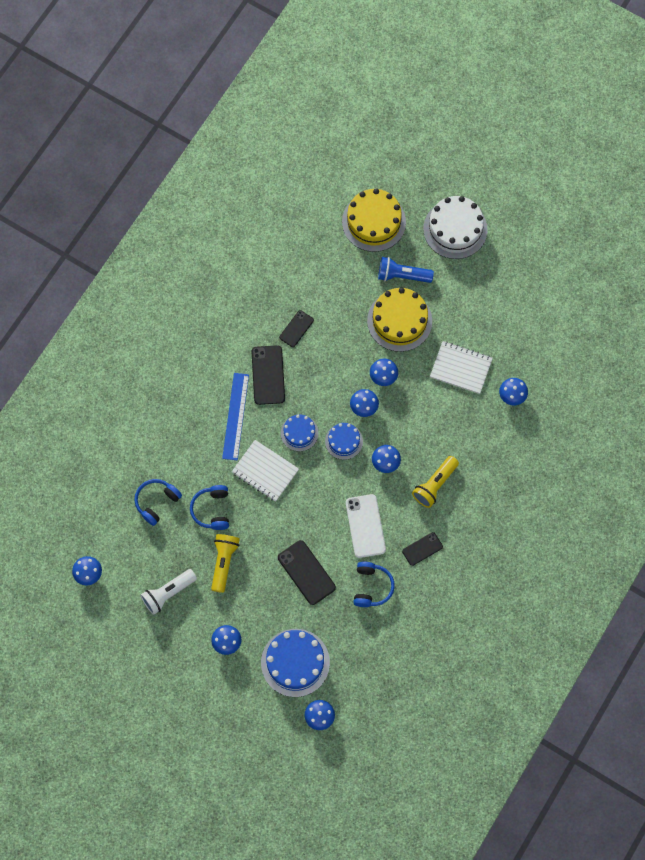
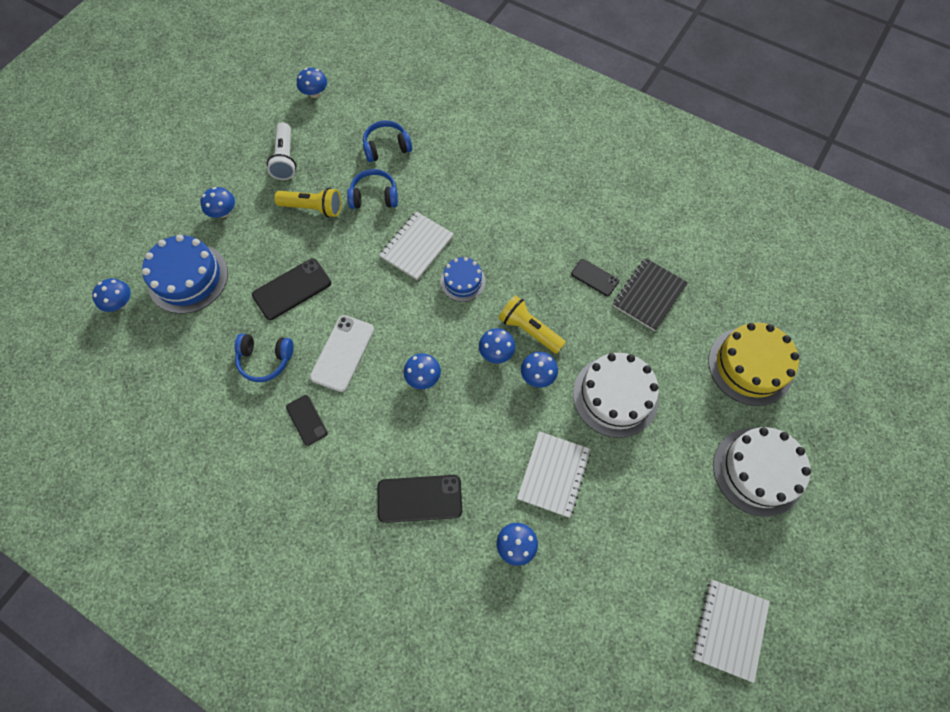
camera: 90 degrees right, 5 degrees down
(156, 502) = (386, 147): blue headphones -> blue headphones turned 60 degrees counterclockwise
(168, 593) = (285, 159): white flashlight -> white flashlight turned 150 degrees counterclockwise
(235, 416) = (483, 217): blue ruler -> none
(268, 375) = (534, 248): black phone -> black phone (419, 498)
(312, 288) = (649, 295): none -> black notebook
(343, 441) = (451, 329): blue cake -> none
(365, 526) = (342, 353): white phone -> white phone turned 60 degrees counterclockwise
(399, 321) = (615, 396): yellow cake -> white cake
(402, 275) = (679, 400): blue flashlight -> none
(435, 485) = (390, 437): yellow flashlight -> yellow flashlight (529, 330)
(561, 263) = (729, 629): none -> white notebook

